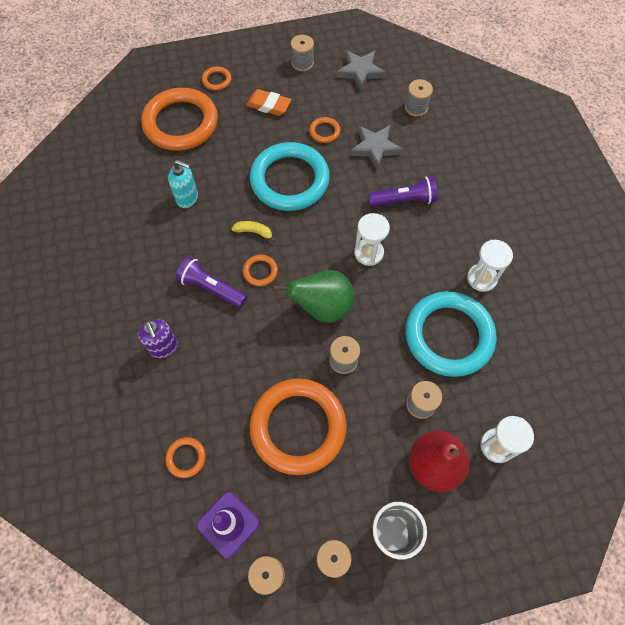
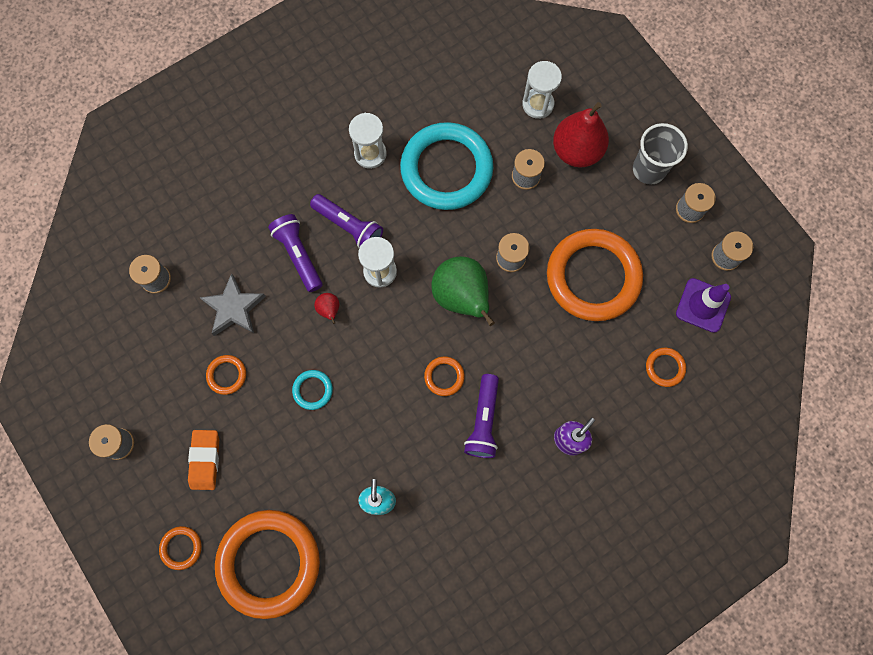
camera: 110 degrees left, 10 degrees up
(254, 232) = (397, 403): yellow banana -> none
(289, 180) = (313, 390): turquoise ring -> turquoise ring, size x0.41
(349, 208) = (329, 310): none -> red pear
(360, 72) = (114, 364): grey star -> none
(417, 242) = (349, 227): none -> purple flashlight

